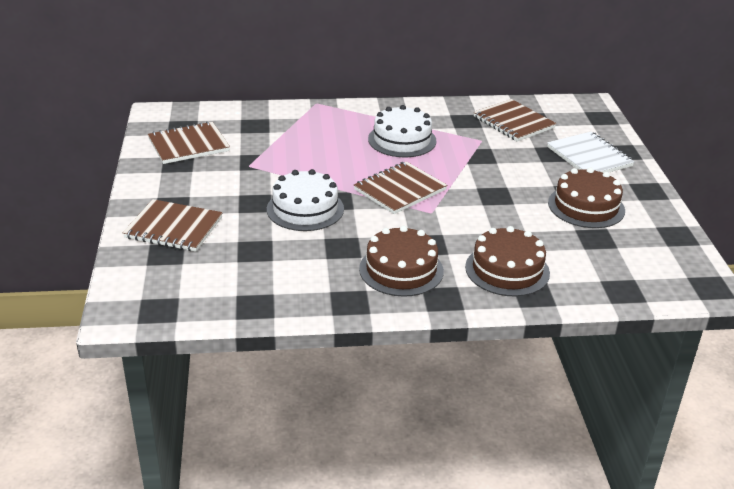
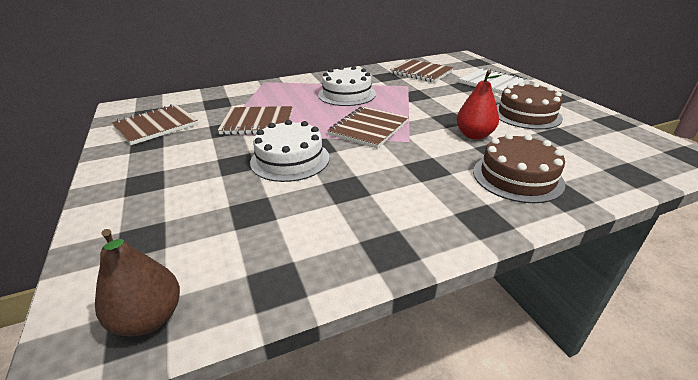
camera: 15 degrees left, 0 degrees up
(167, 306) = (149, 318): none -> brown pear
(173, 228) = (149, 206): brown notebook -> brown notebook (257, 122)
(401, 270) = (420, 199): brown cake -> none
(504, 219) = (474, 135): none -> red pear

